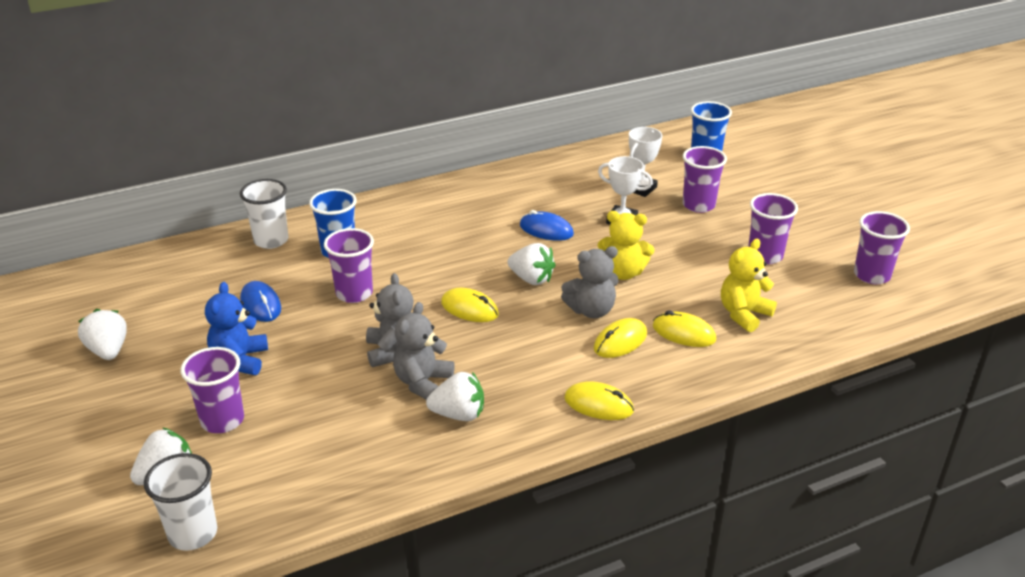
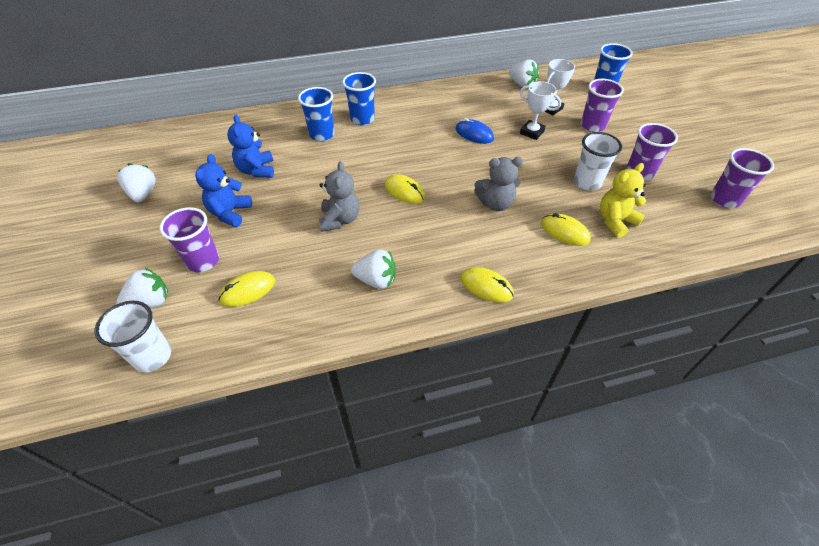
camera: 10 degrees right, 15 degrees up
(261, 304) = (257, 170): blue mouse -> blue teddy bear
(271, 240) = (278, 122): white cup -> white cup (587, 182)
(354, 293) = (324, 169): purple cup -> none
(389, 225) = (362, 119): none -> blue cup
(423, 382) = (355, 249): grey teddy bear -> none
(531, 279) = (455, 172): white strawberry -> white strawberry (522, 84)
(620, 341) = (513, 233): yellow mouse -> yellow mouse (248, 290)
(623, 273) = (525, 175): yellow teddy bear -> none

